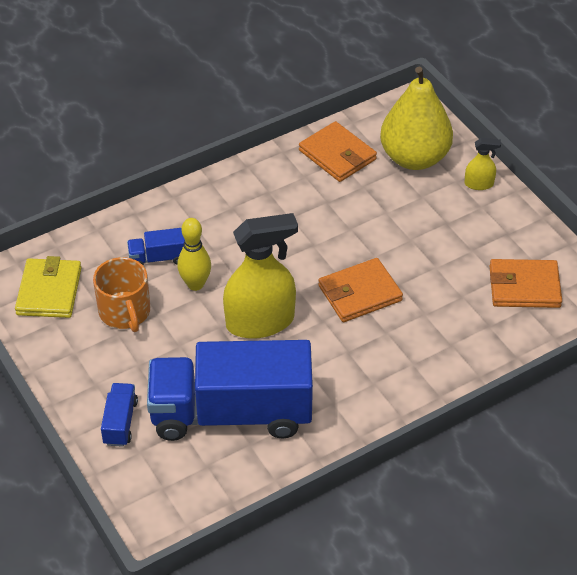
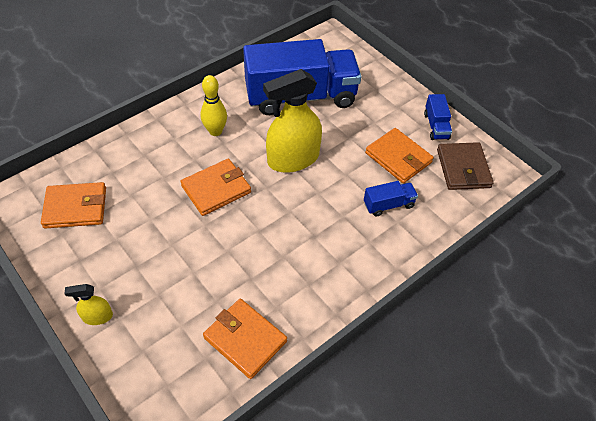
camera: 170 degrees right, 5 degrees up
(49, 291) = (463, 168): yellow wallet -> brown wallet
(120, 422) = (372, 86): blue truck -> blue truck (436, 126)
(125, 312) = (398, 158): orange mug -> orange wallet
(195, 284) = (351, 184): yellow bowling pin -> yellow bowling pin (215, 131)
(414, 158) = (162, 345): yellow pear -> none

